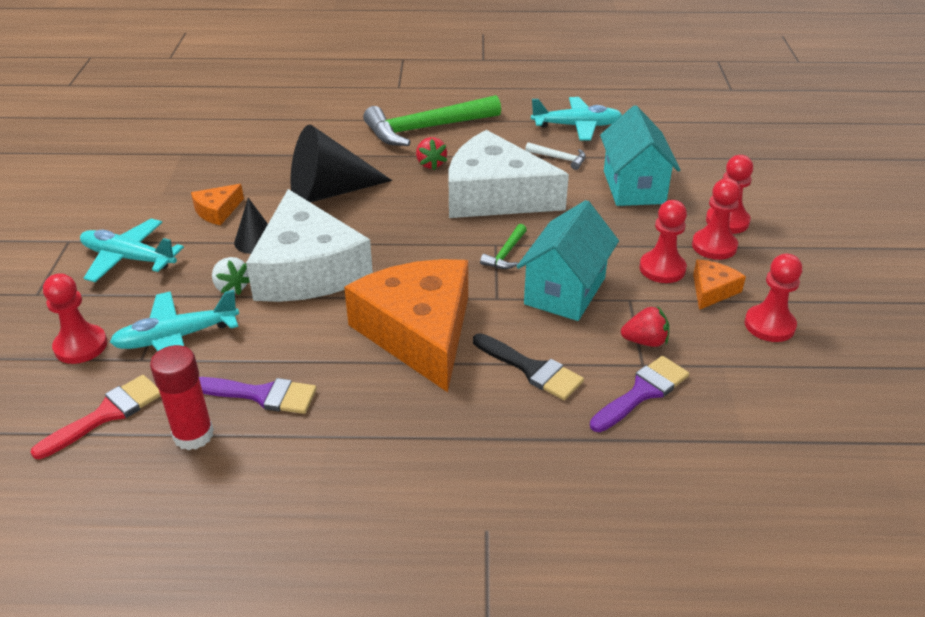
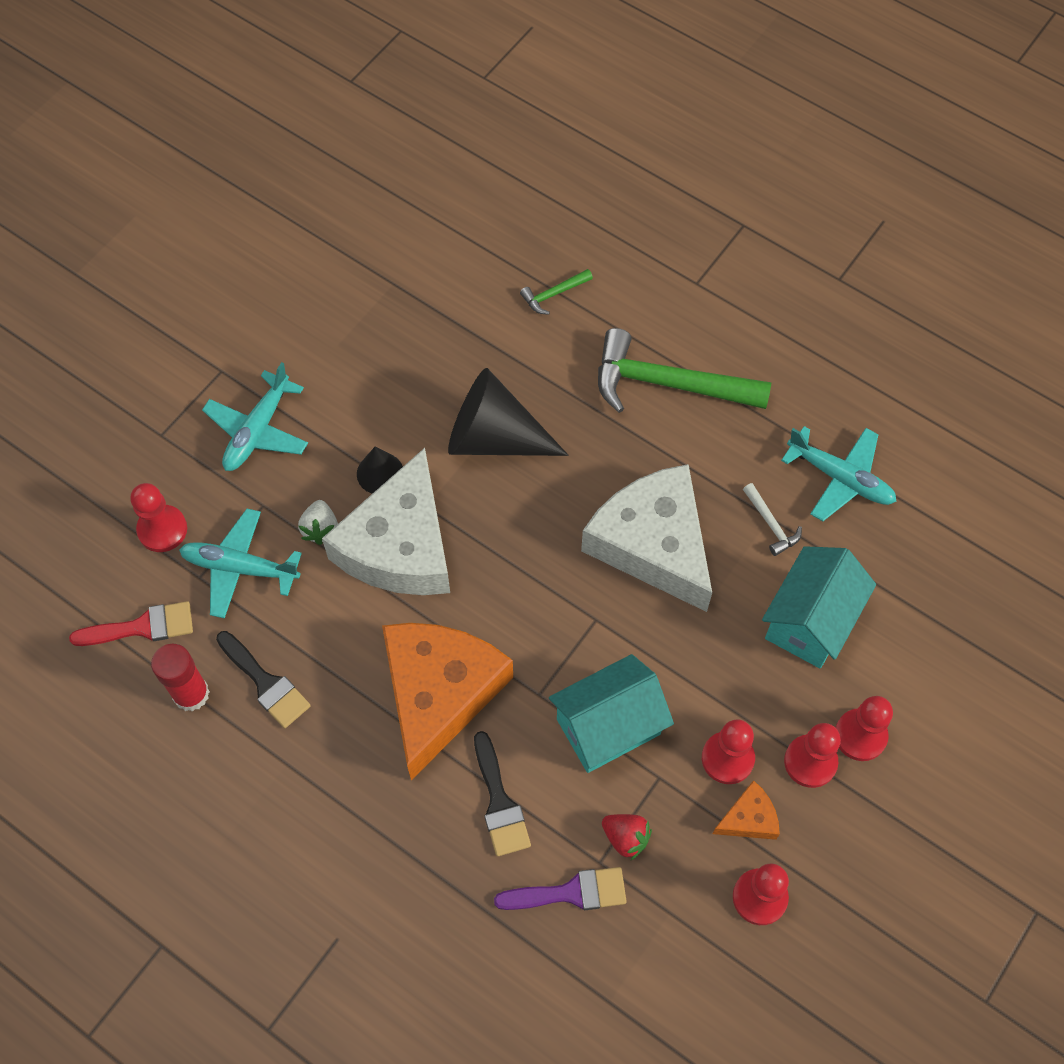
camera: 35 degrees right, 25 degrees up
(128, 258) = (257, 430): turquoise plane -> turquoise plane turned 120 degrees counterclockwise
(217, 211) = (372, 404): orange cheese -> none
(261, 395) = (265, 683): purple brush -> black brush
(431, 164) = (627, 451): red strawberry -> none
(506, 254) = (594, 639): green hammer -> green hammer (553, 294)

